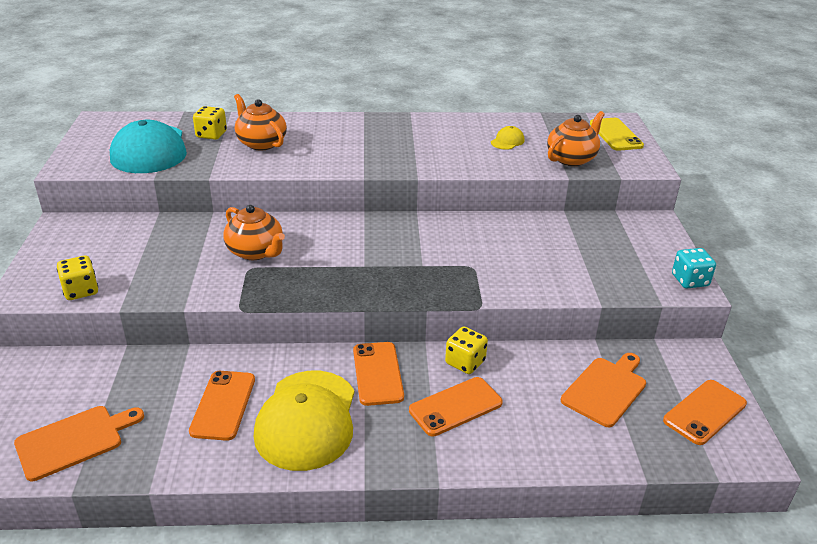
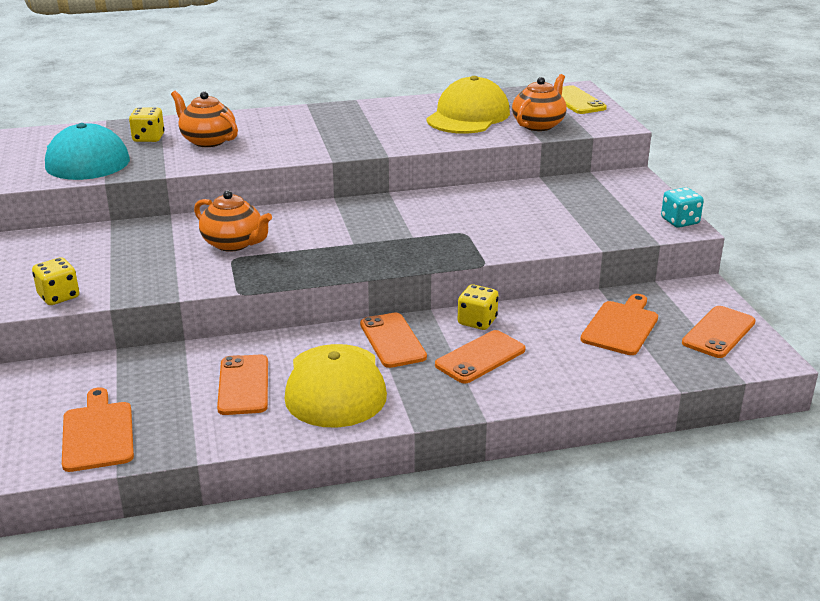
camera: 10 degrees left, 5 degrees down
(74, 441) = (98, 433): orange cutting board -> orange cutting board turned 60 degrees counterclockwise
(507, 141) = (468, 116): yellow cap -> yellow cap, size x2.43

